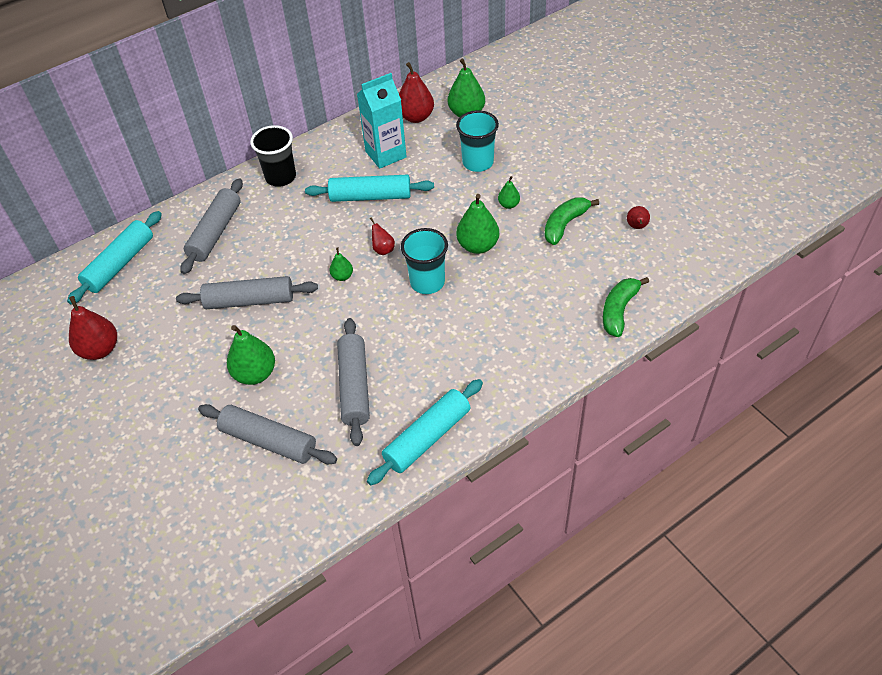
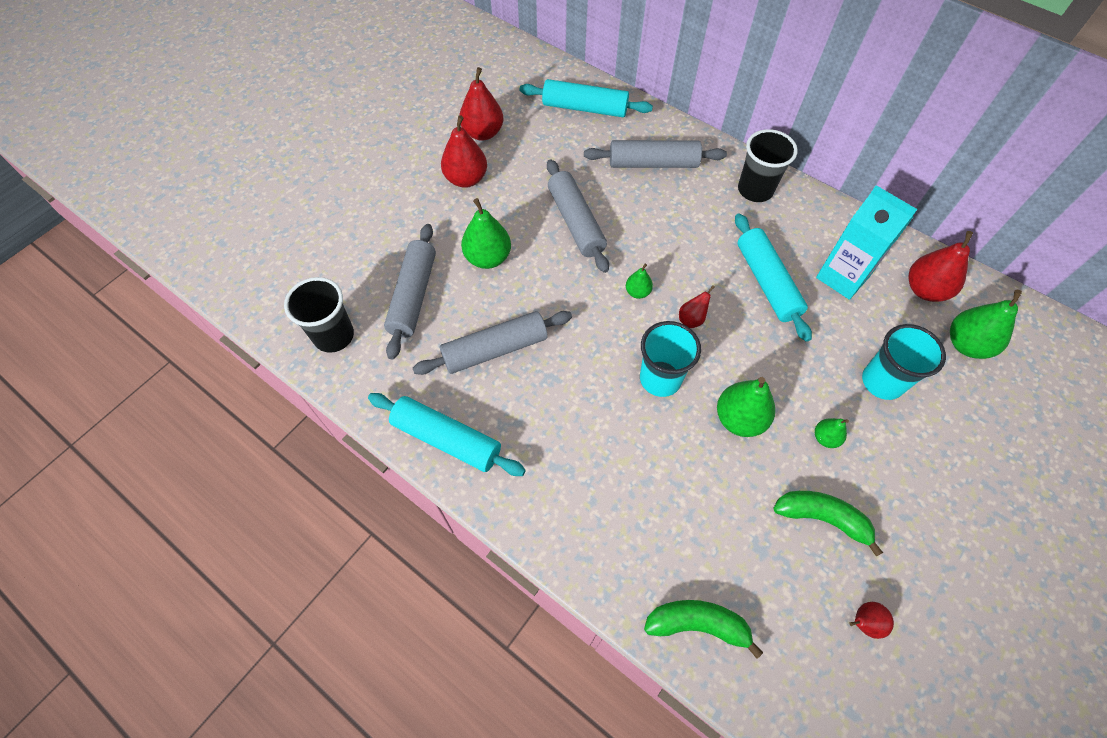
camera: 70 degrees right, 10 degrees up
(151, 374) = (466, 179): none -> red pear
(283, 515) = (334, 336): none -> black cup

